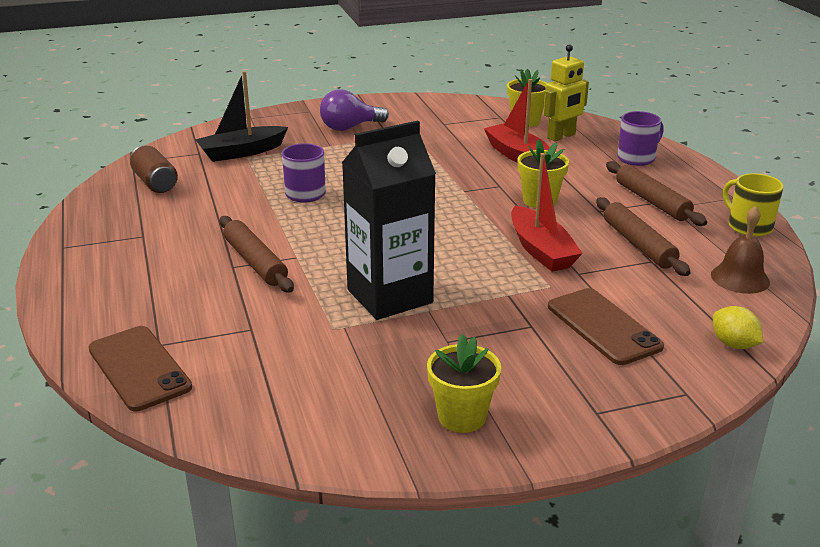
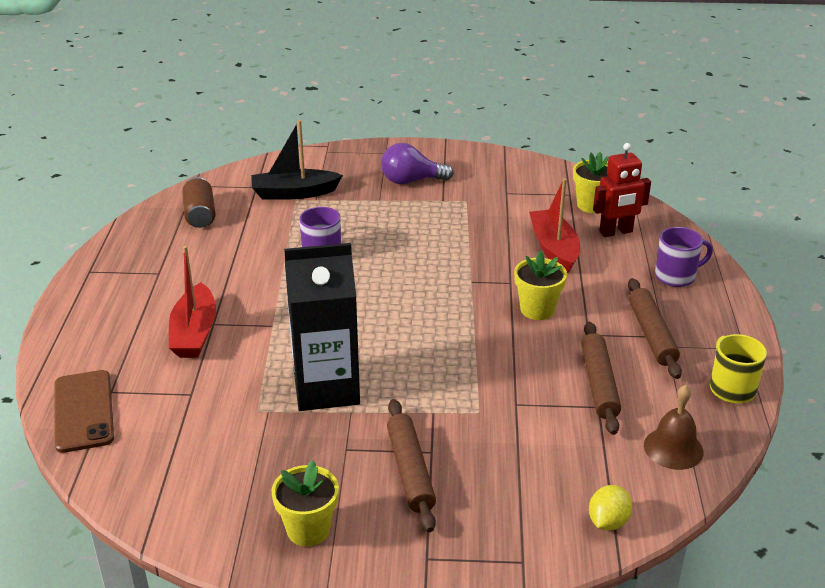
camera: 20 degrees right, 5 degrees up
(255, 262) = (234, 323): brown rolling pin -> brown rolling pin (410, 470)
(541, 250) = (498, 369): red boat -> red boat (194, 333)
(561, 136) = (616, 232): yellow robot -> red robot
(603, 326) = (497, 469): brown phone -> none
(733, 344) = (608, 522): yellow lemon -> yellow lemon turned 45 degrees clockwise

